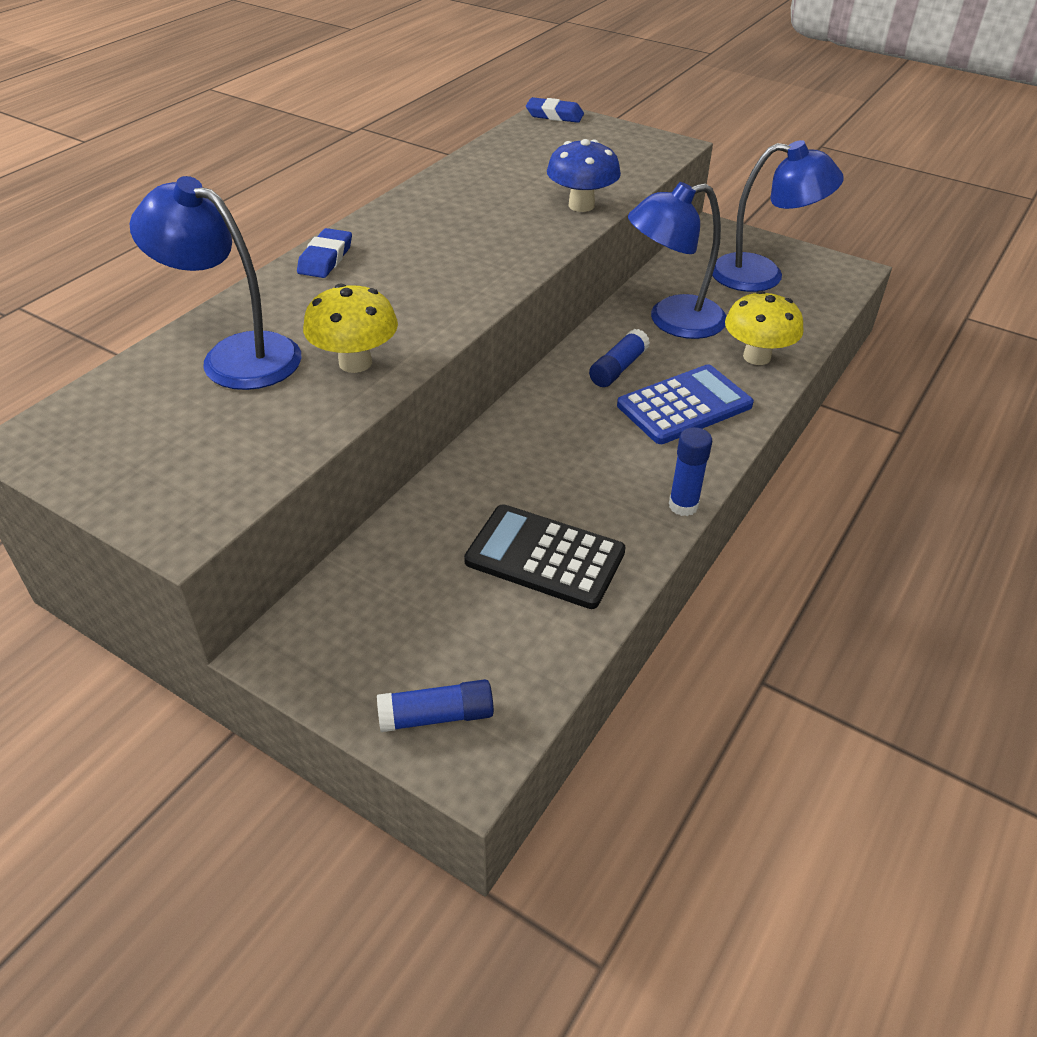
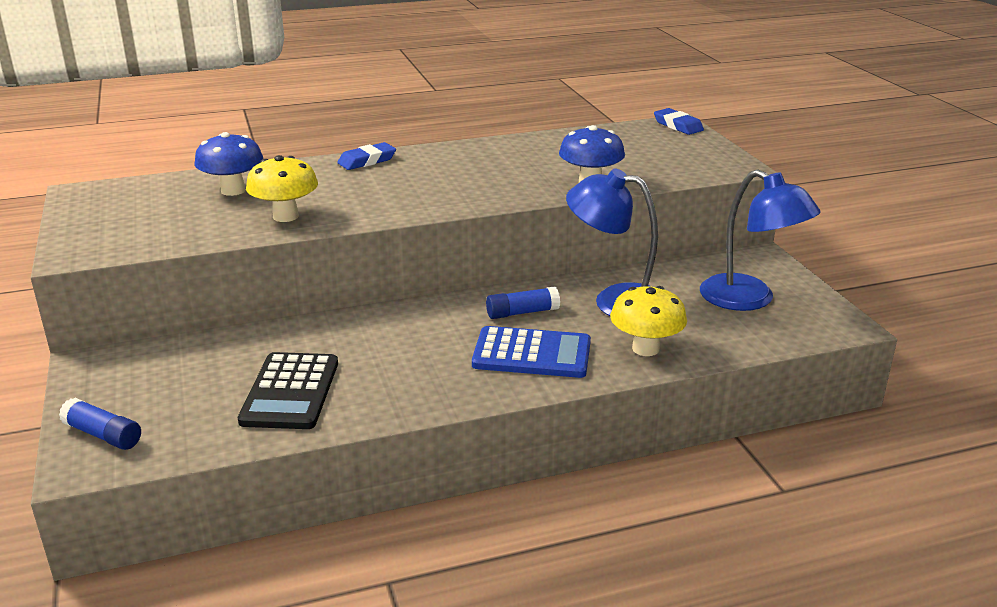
camera: 40 degrees right, 15 degrees down
(235, 355) = (233, 190): blue lamp -> blue mushroom
(545, 557) = (290, 392): black calculator -> black calculator turned 150 degrees counterclockwise
(683, 506) = (425, 409): blue glue stick -> none

